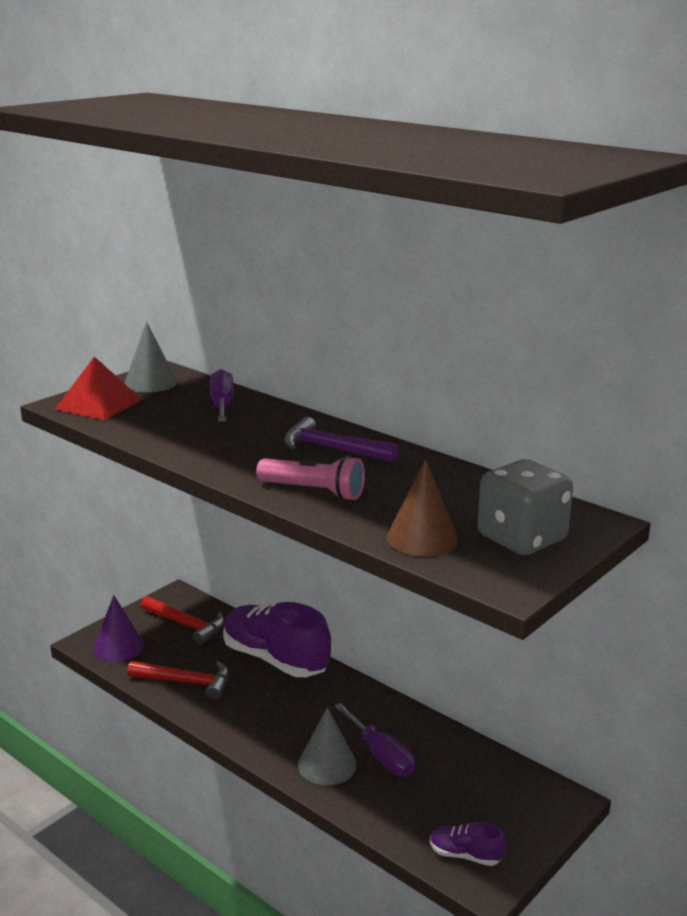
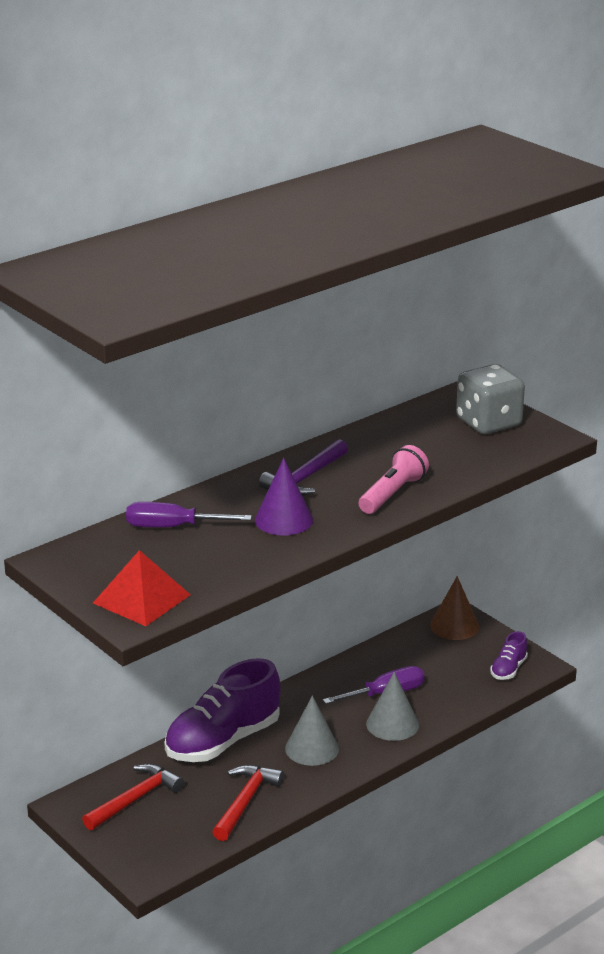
camera: 80 degrees left, 5 degrees up
(118, 647) = (162, 850): purple cone -> purple cone (284, 520)
(150, 383) = (86, 567): grey cone -> grey cone (312, 748)
(422, 538) = (483, 458): brown cone -> brown cone (454, 626)

